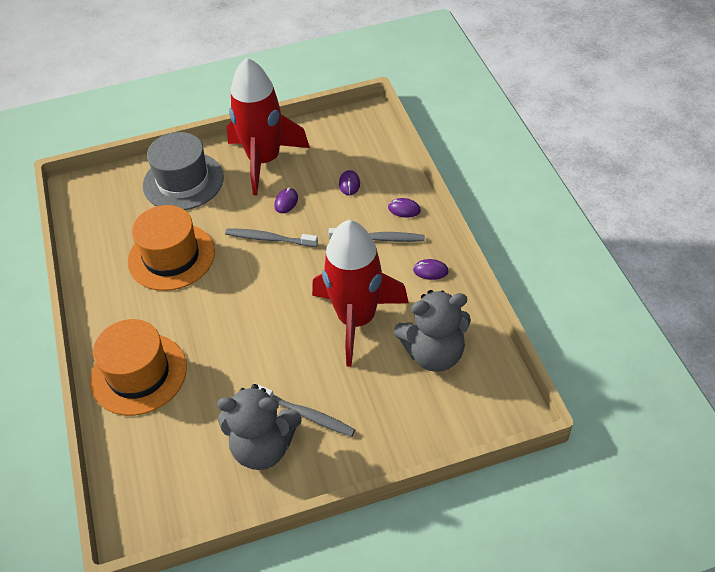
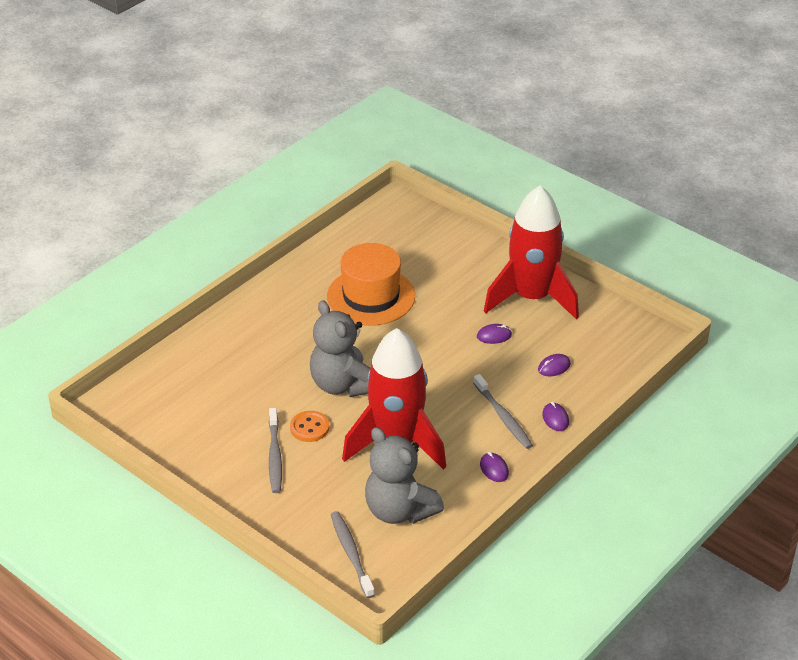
camera: 55 degrees right, 10 degrees down
(138, 374) = (240, 339): orange hat -> none
(183, 181) = (460, 260): grey hat -> none
(263, 447) = (225, 444): grey teddy bear -> grey teddy bear (343, 385)
(269, 239) = (441, 345): grey toothbrush -> grey toothbrush (351, 553)
(292, 372) = (309, 428): none -> orange button

